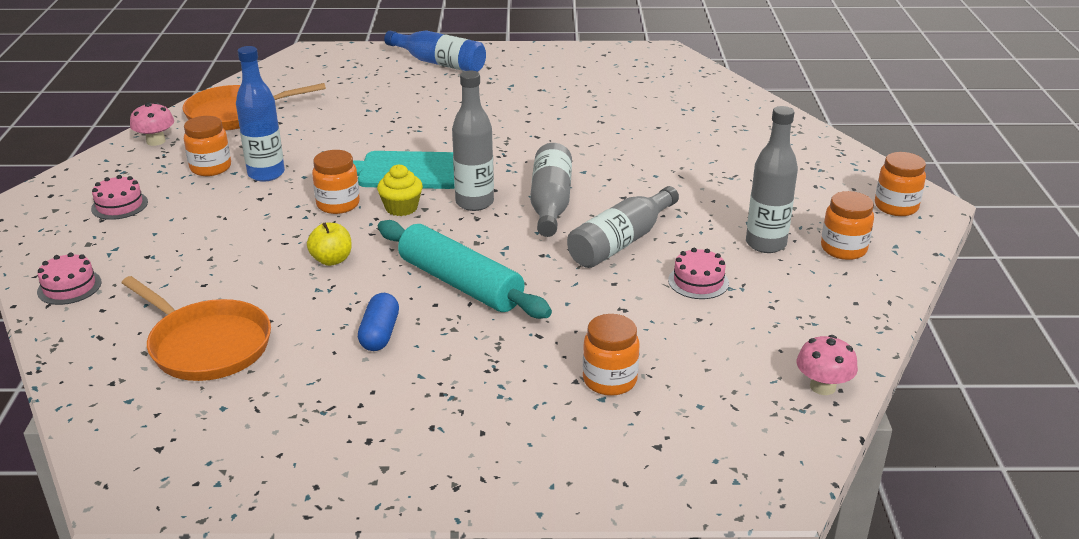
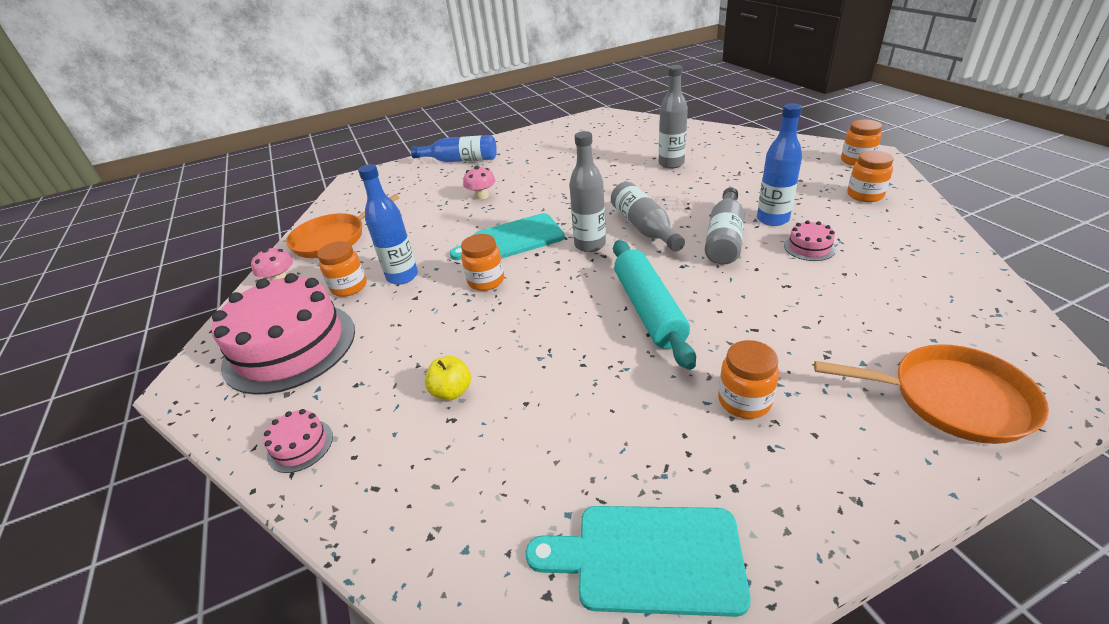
camera: 20 degrees left, 5 degrees up
(119, 205) = (290, 346): pink cake -> pink cake, size x2.46
(207, 345) = (491, 452): orange pan -> orange pan (952, 399)
(252, 455) = (648, 557): none -> turquoise cutting board
(332, 260) = (526, 328): yellow apple -> yellow apple (452, 391)
(379, 334) = (633, 377): blue capsule -> none
(401, 208) = (539, 267): yellow cupcake -> none
(460, 283) = (649, 309): turquoise rolling pin -> turquoise rolling pin turned 60 degrees clockwise
(609, 380) = (849, 345): orange jar -> orange jar (744, 401)
(699, 240) = (772, 219): none -> blue bottle
(765, 244) = (816, 208): grey bottle -> grey bottle (671, 164)
(822, 387) = (986, 292): pink mushroom -> pink mushroom (482, 196)

